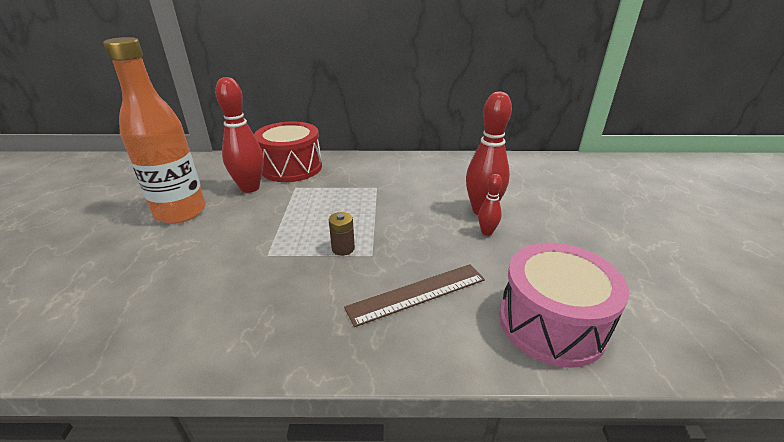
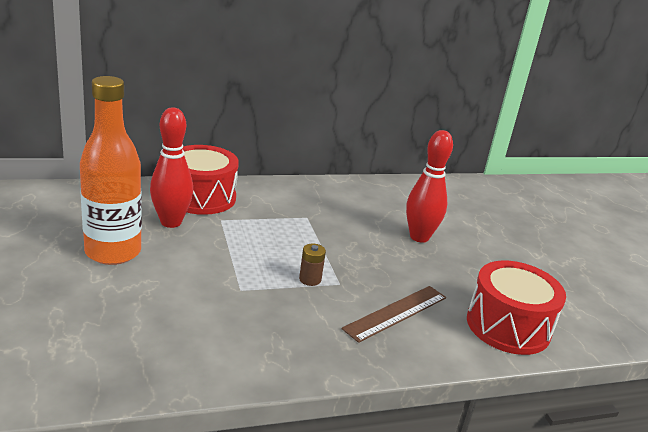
camera: 20 degrees left, 5 degrees down
(487, 232) = (431, 257): red bowling pin -> none
(551, 323) = (508, 326): pink drum -> red drum

